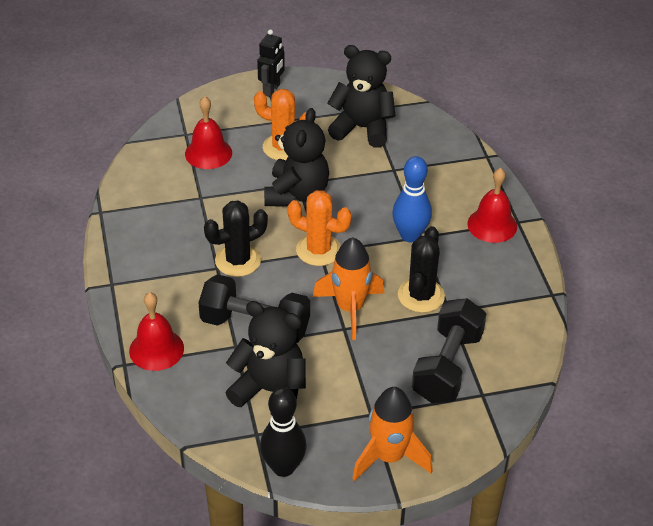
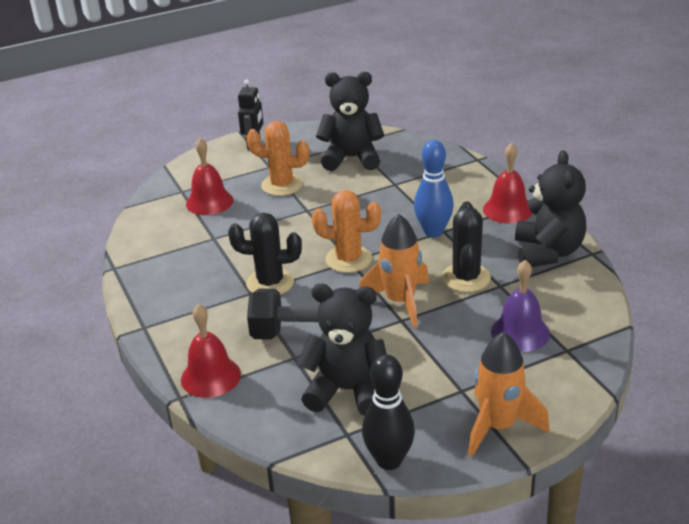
camera: 10 degrees left, 10 degrees down
(238, 260) = (270, 283): black cactus -> black cactus turned 45 degrees clockwise
(296, 194) = (309, 218): black teddy bear -> black teddy bear (548, 252)
(447, 366) = (520, 332): black dumbbell -> purple bell

